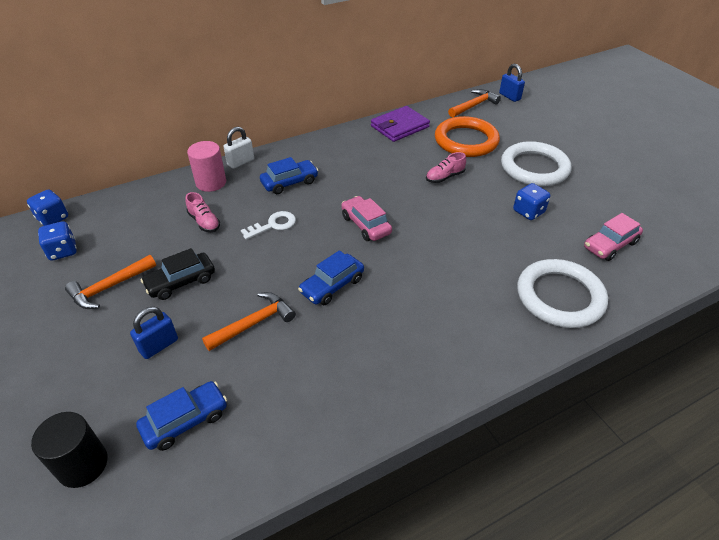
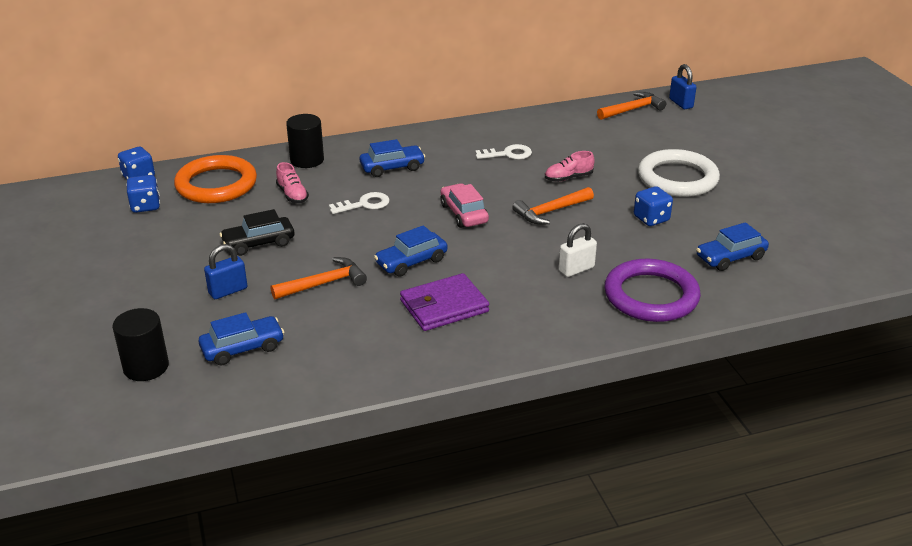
camera: 10 degrees right, 10 degrees down
(109, 287) = (187, 240): orange hammer -> orange hammer (550, 211)
(211, 182) = (307, 160): pink cylinder -> black cylinder
(241, 162) = (343, 144): white padlock -> white padlock (576, 269)
(386, 158) = (508, 154): none -> white key
(399, 126) = (534, 124): purple wallet -> purple wallet (444, 306)
(466, 141) = (608, 145): orange ring -> orange ring (216, 184)
(560, 297) = (651, 296): white ring -> purple ring
(610, 245) = (730, 257): pink car -> blue car

